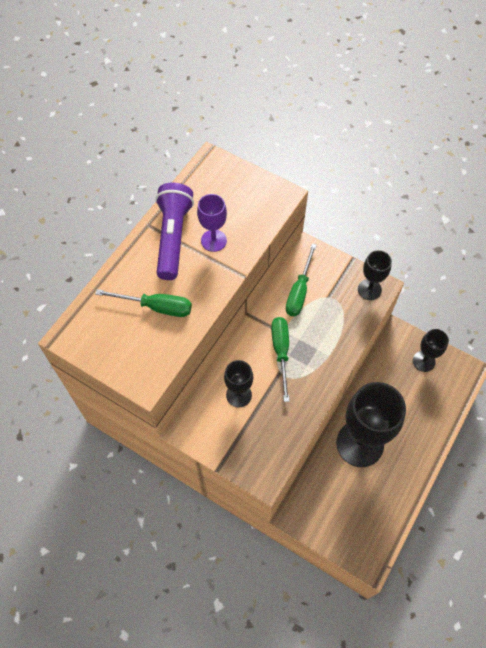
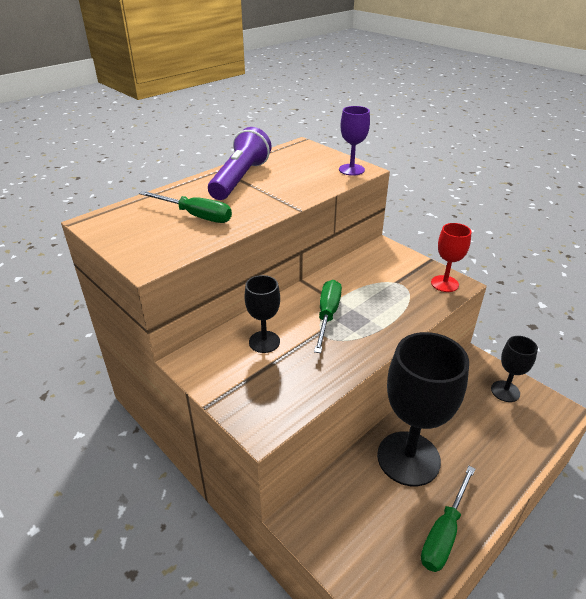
camera: 15 degrees right, 25 degrees down
(213, 240) = (279, 185): purple goblet -> purple goblet (351, 170)
(299, 291) = (364, 273): green screwdriver -> green screwdriver (444, 532)
(369, 289) = (444, 284): black goblet -> red goblet

